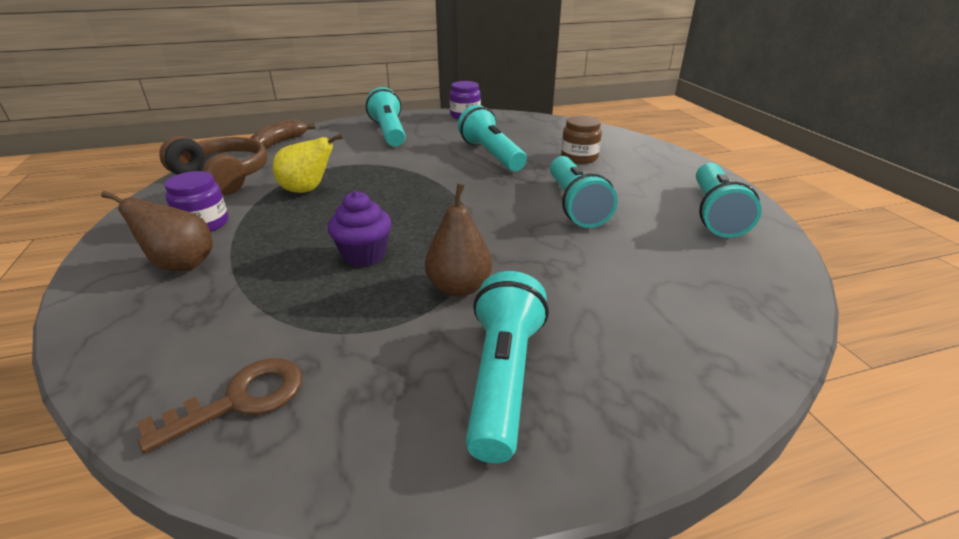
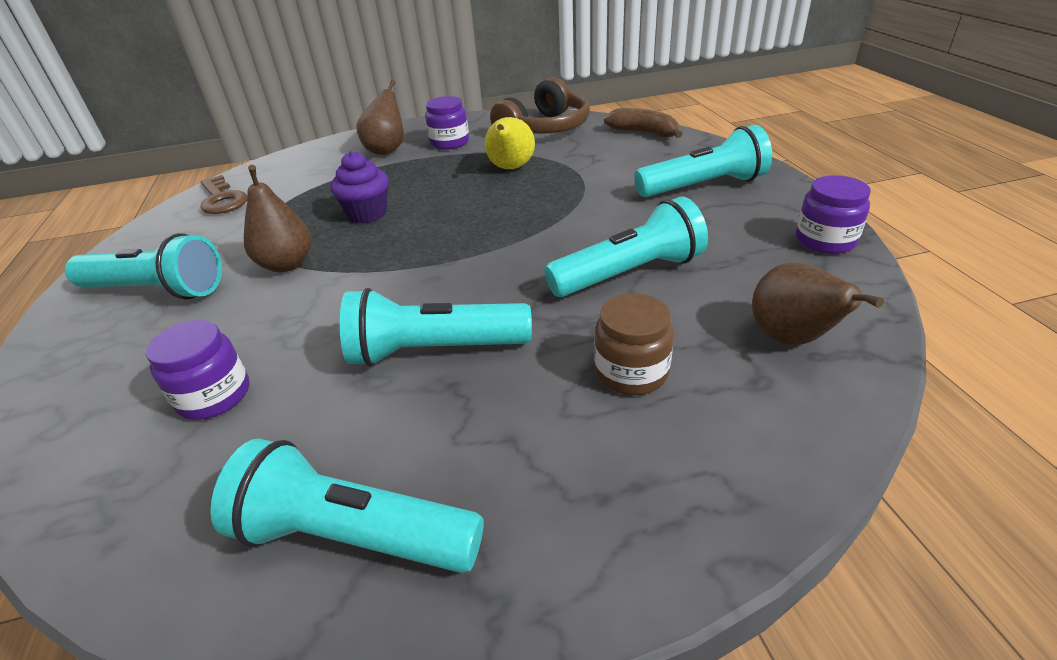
camera: 95 degrees right, 5 degrees up
(548, 129) = (792, 339): none -> brown pear
(648, 282) = (214, 396): none -> purple jar

